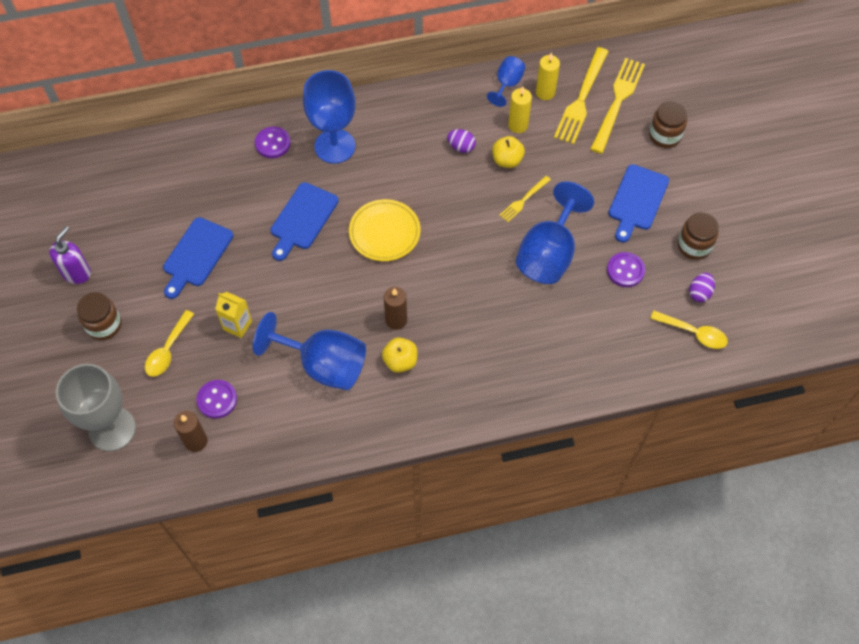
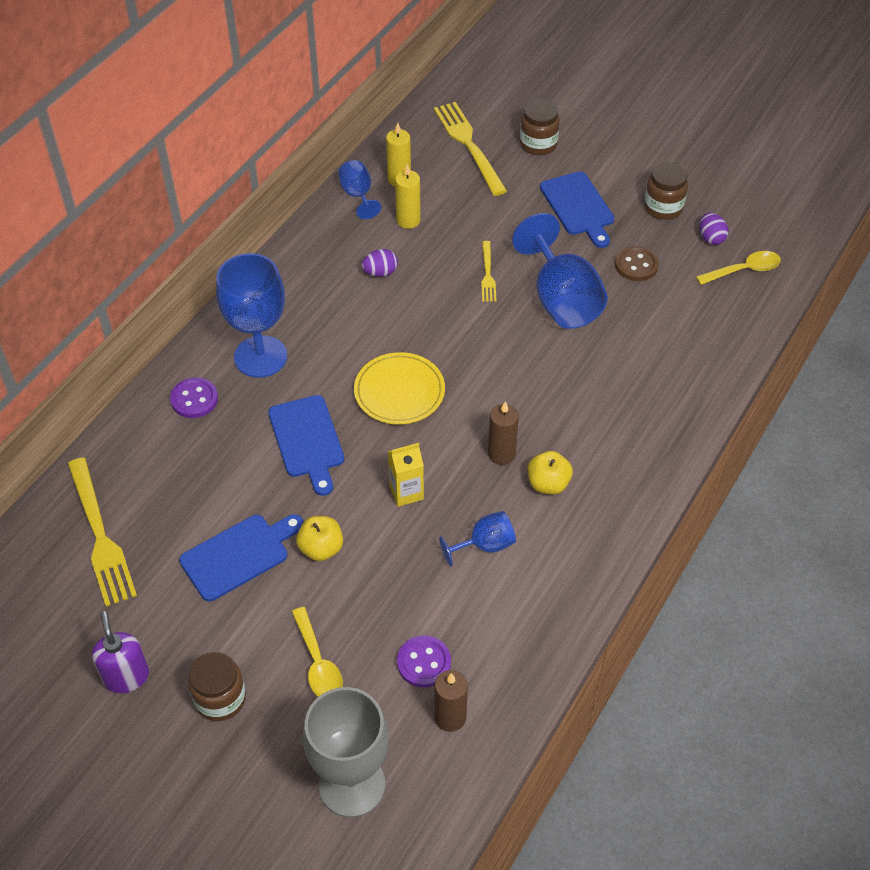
camera: 45 degrees left, 10 degrees down
(196, 255) = (239, 555): blue cutting board -> blue cutting board turned 105 degrees counterclockwise
(237, 325) = (360, 581): yellow carton -> yellow carton (406, 492)
(323, 365) = (485, 545): blue goblet -> blue goblet, size x0.53
(507, 160) = (434, 254): yellow apple -> yellow apple (321, 548)
(581, 99) = (436, 163): yellow fork -> yellow fork (100, 536)
(625, 270) = (636, 265): purple button -> brown button

